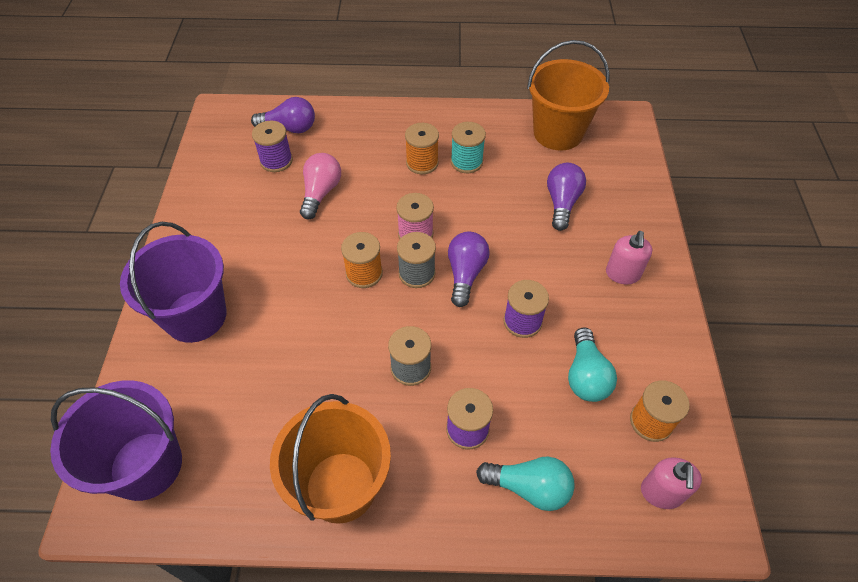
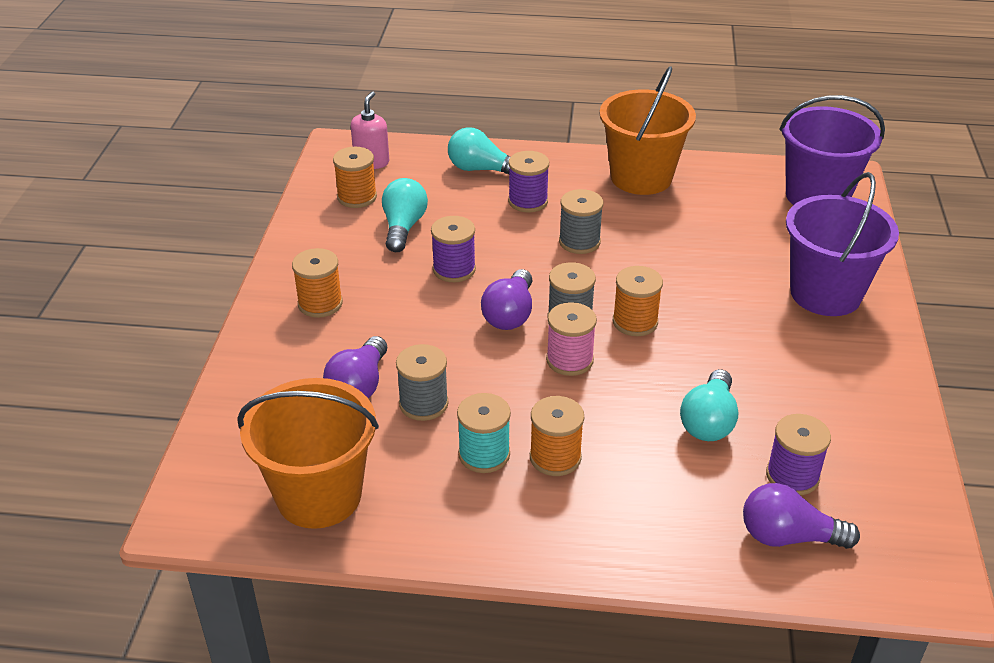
camera: 175 degrees left, 15 degrees down
(321, 193) = (709, 421): pink light bulb -> turquoise light bulb
(513, 193) = (423, 404): none -> grey spool
(622, 274) = (320, 303): pink soap dispenser -> orange spool

